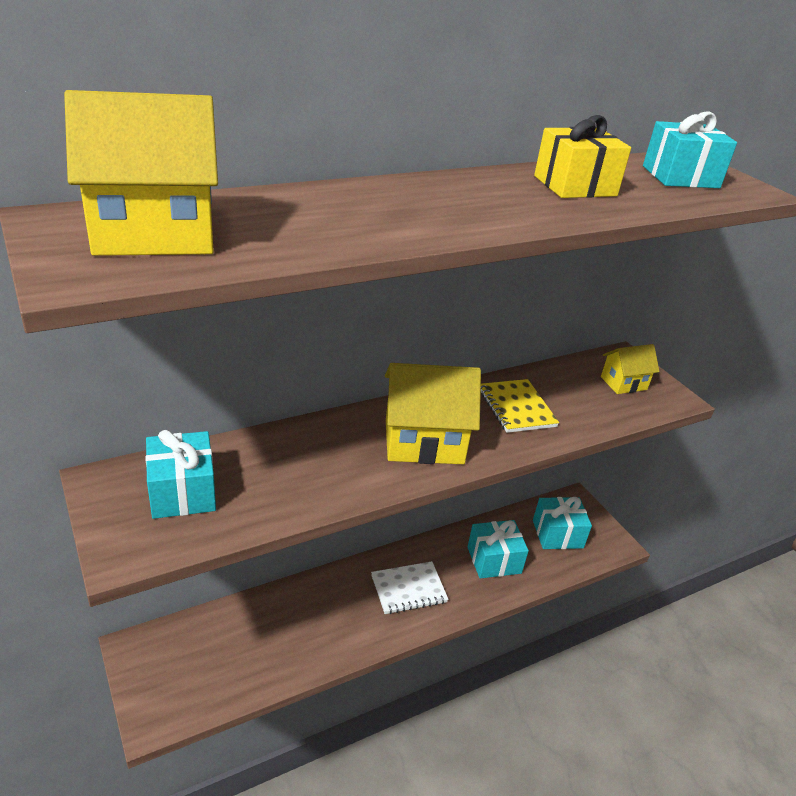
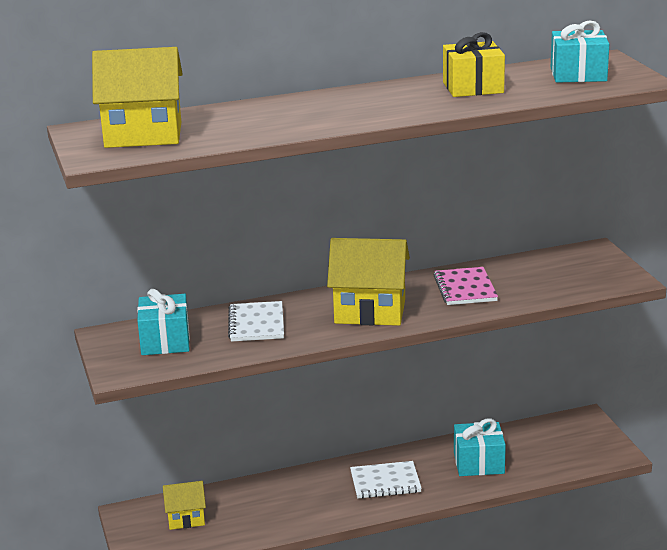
camera: 15 degrees right, 10 degrees down
(294, 461) = (256, 324): none -> white notebook
(516, 408) = (465, 288): yellow notebook -> pink notebook
(557, 534) = (554, 444): turquoise gift -> none
(623, 383) = (582, 270): yellow house -> yellow house (186, 519)

